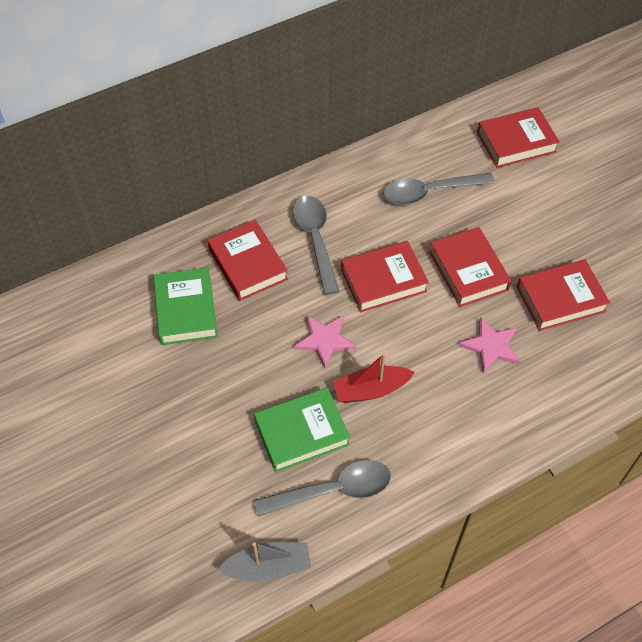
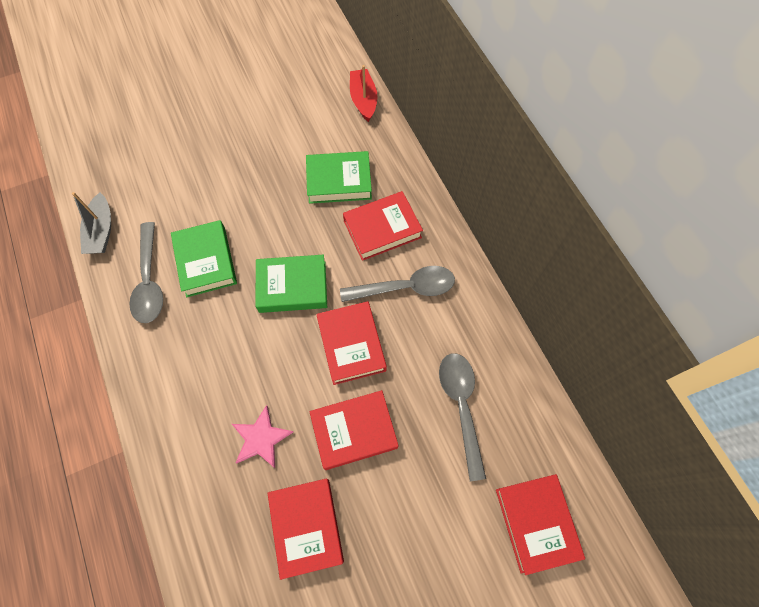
camera: 95 degrees right, 10 degrees up
(324, 340) = (292, 286): pink star -> green book
(371, 390) = (235, 320): red boat -> red boat (363, 100)

